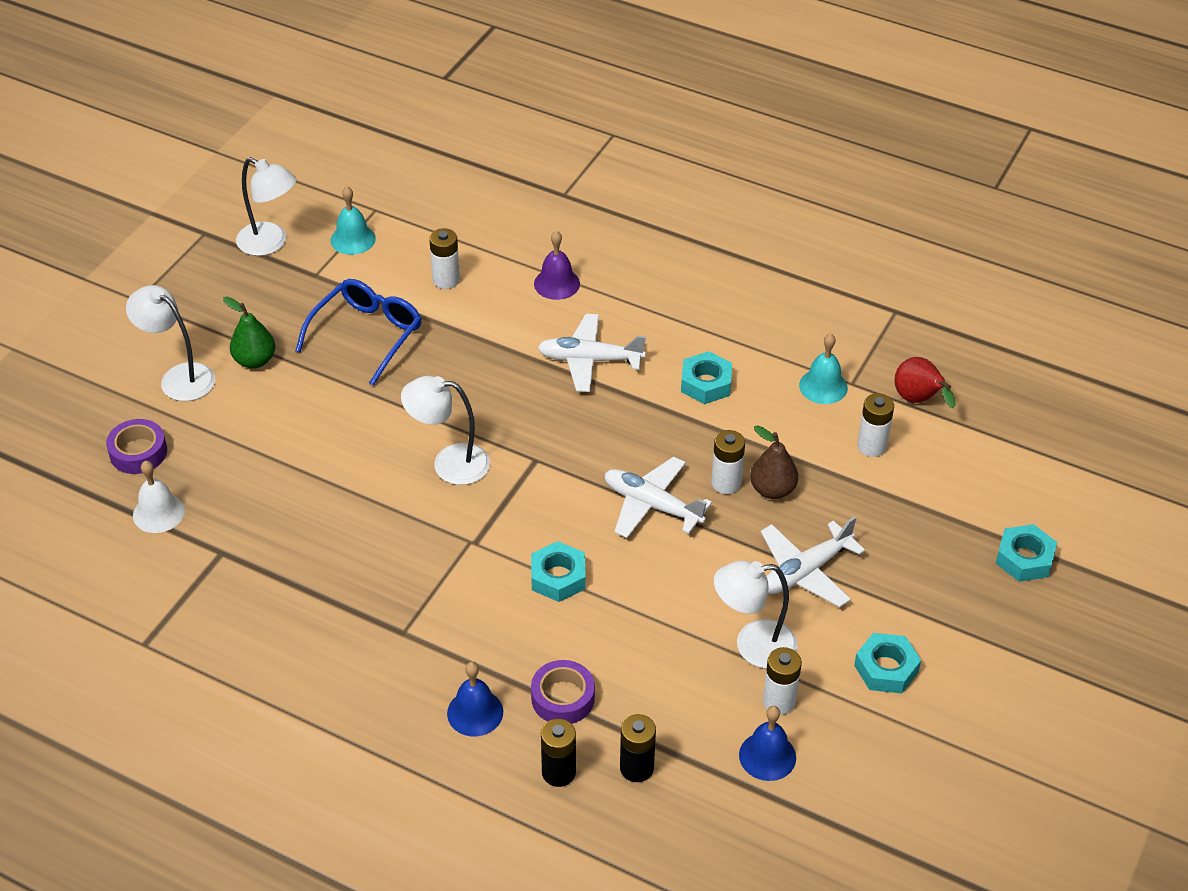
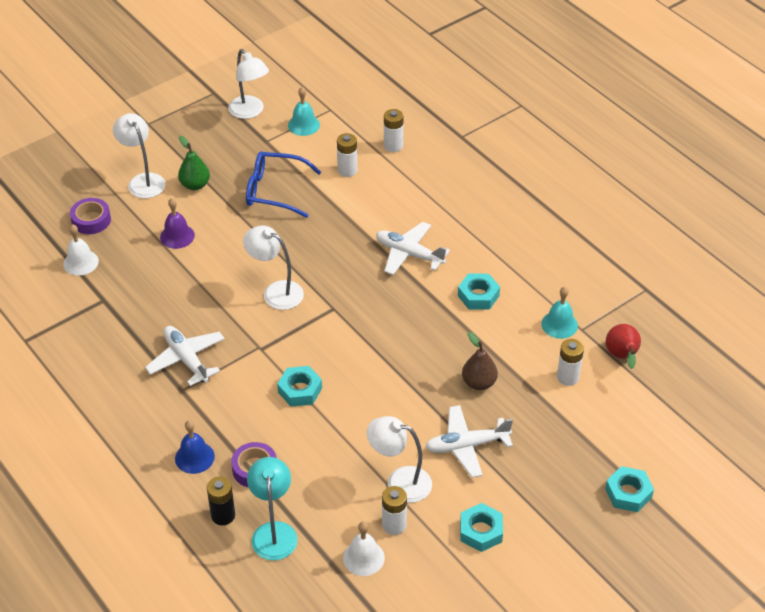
camera: 25 degrees right, 0 degrees up
(367, 335) = (274, 191): blue glasses -> blue glasses turned 135 degrees counterclockwise
(557, 283) = (419, 195): purple bell -> purple bell (177, 236)
(636, 768) = (274, 532): black battery -> turquoise lamp
(652, 505) = (390, 365): white plane -> white plane (186, 359)
(726, 483) = (450, 367): white battery -> white battery (393, 146)
(767, 756) = (363, 557): blue bell -> white bell

